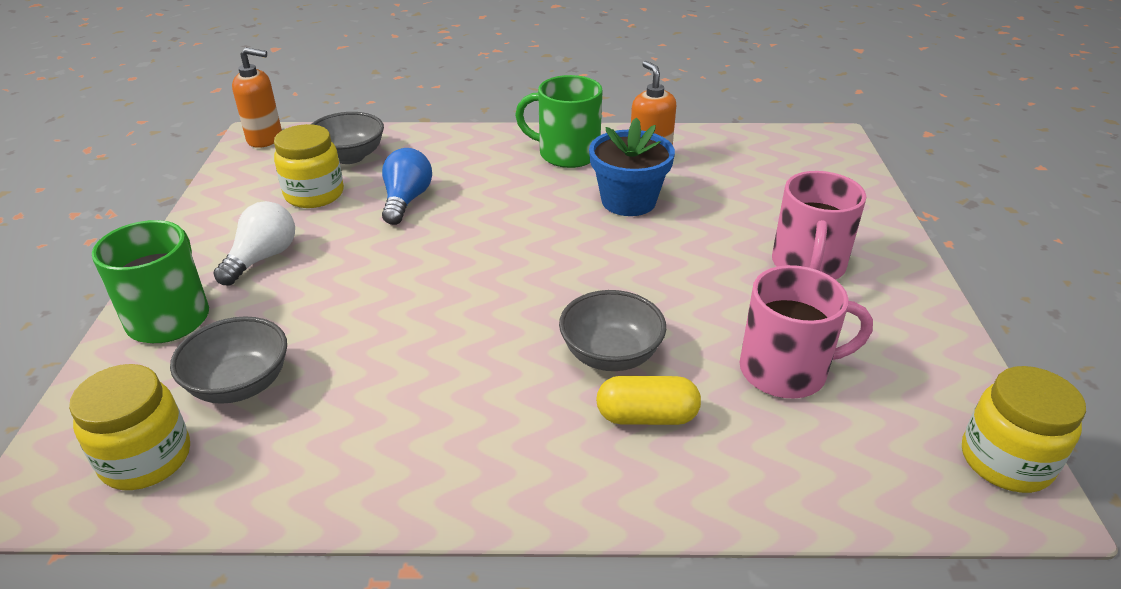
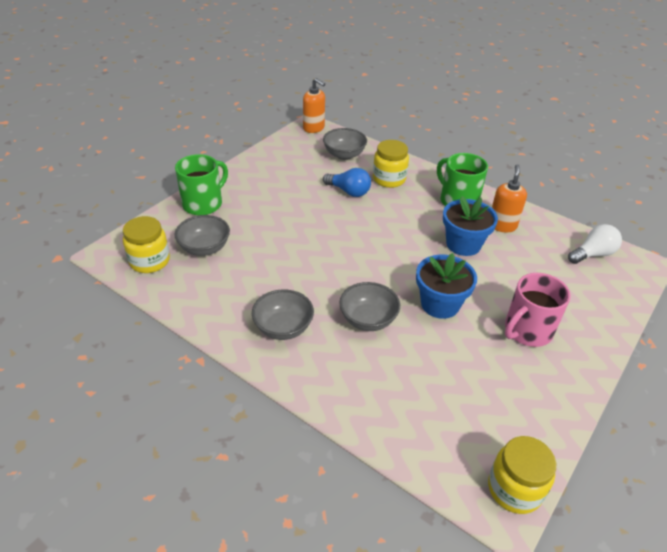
camera: 35 degrees right, 5 degrees up
(262, 258) = (260, 192): white light bulb -> white light bulb (592, 254)
(314, 194) = (310, 169): yellow jar -> yellow jar (389, 179)
(406, 200) = (349, 191): blue light bulb -> blue light bulb turned 75 degrees clockwise
(500, 435) = (283, 328): none -> grey bowl
(647, 416) = (354, 357): yellow capsule -> none
(679, 286) = (440, 304): none -> blue flower pot
(786, 371) = (447, 376): pink mug -> none

